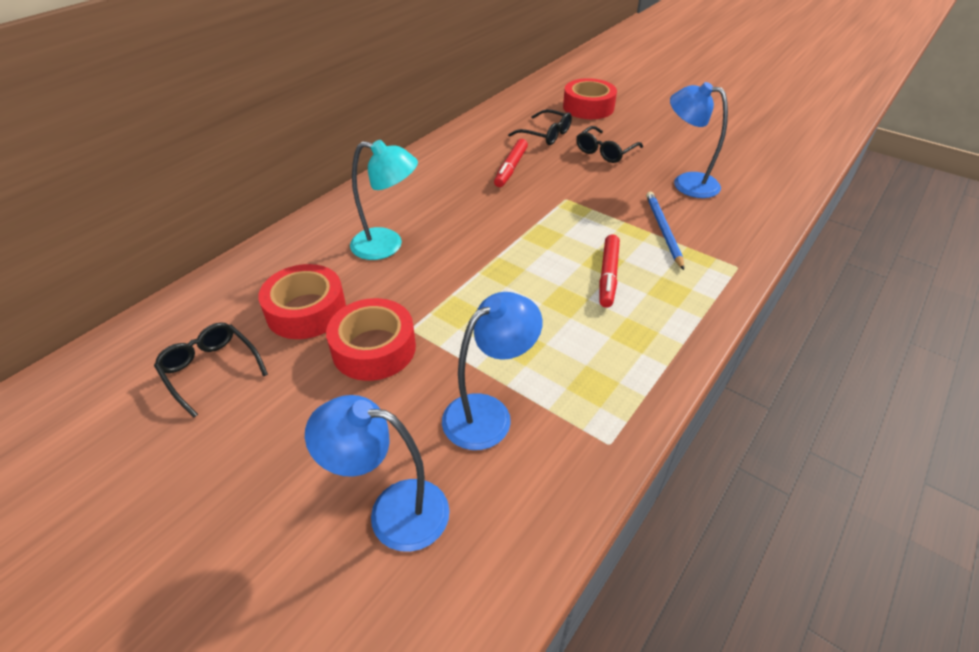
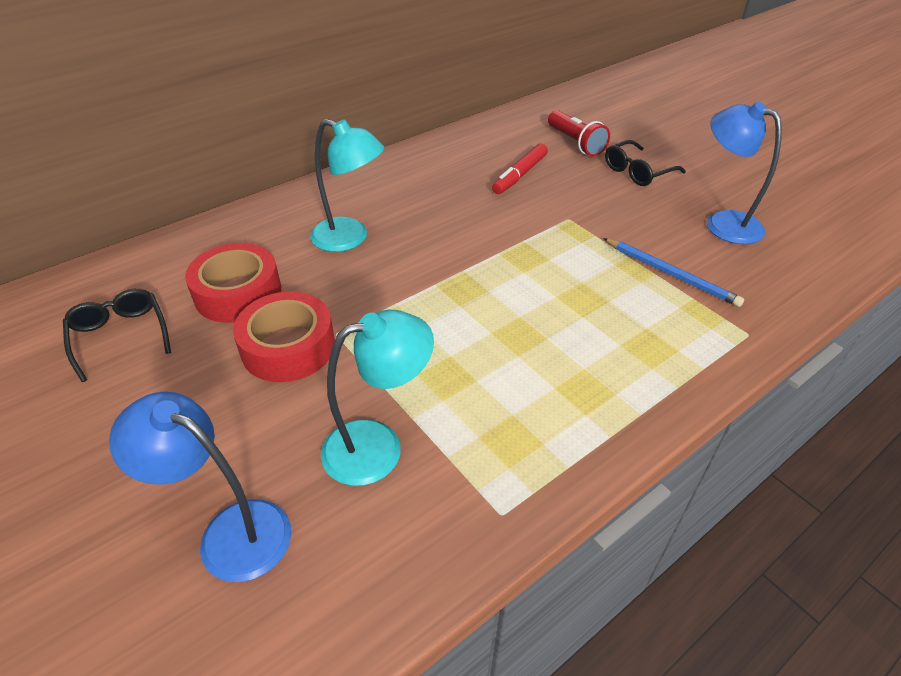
camera: 15 degrees right, 0 degrees up
(488, 413) = (378, 446): blue lamp -> turquoise lamp
(546, 134) = (575, 143): black glasses -> red flashlight
(588, 107) = (638, 119): red tape -> none
(608, 275) = (581, 315): red marker -> none
(663, 230) = (671, 274): blue pencil -> blue pencil turned 120 degrees clockwise

